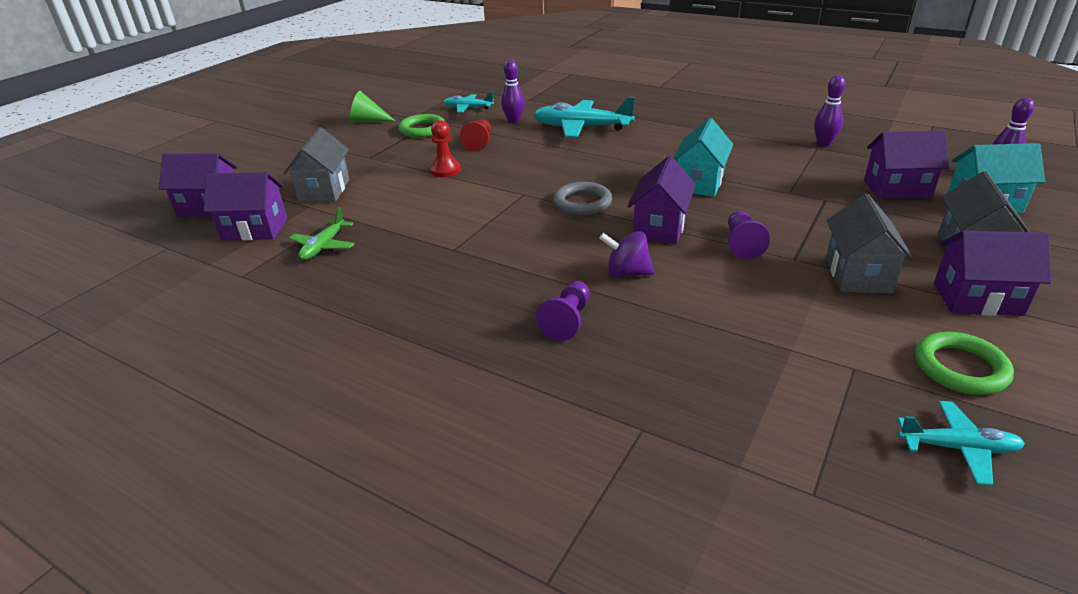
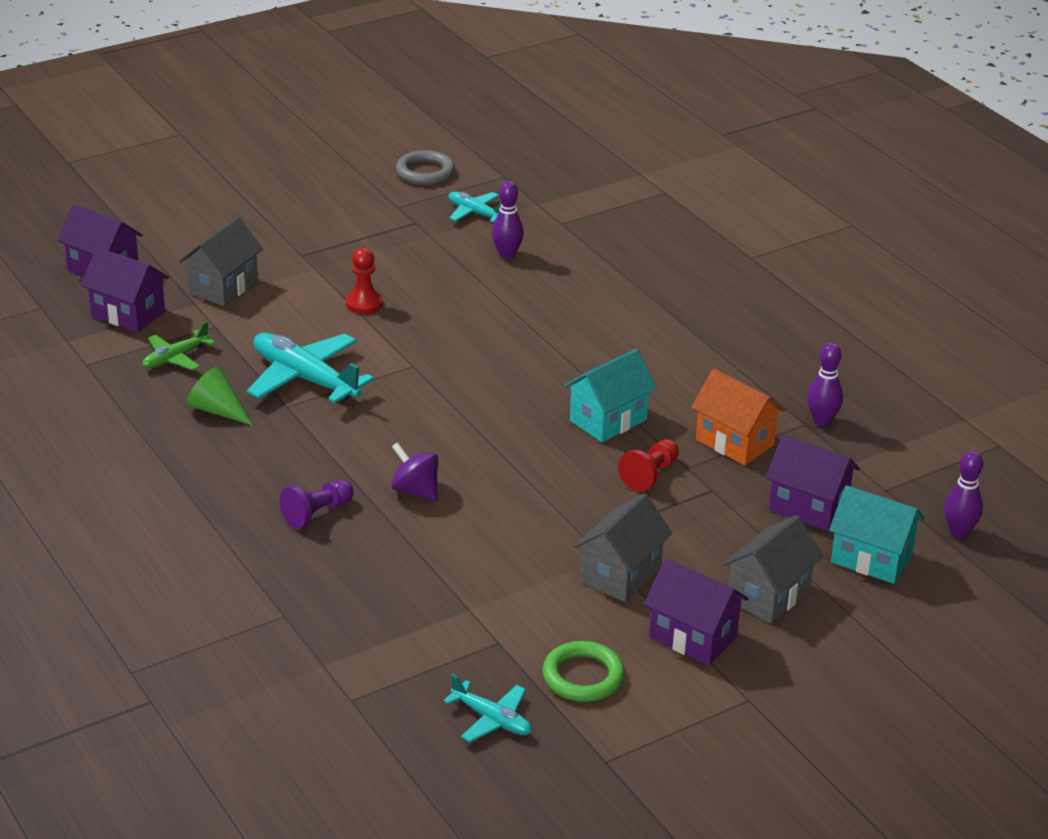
camera: 25 degrees right, 0 degrees up
(367, 120) = (344, 194): green cone -> green cone (217, 410)
(422, 129) = (392, 231): green ring -> none
(479, 143) = (435, 276): red pawn -> red pawn (650, 475)
(581, 128) = (573, 294): turquoise plane -> turquoise plane (304, 378)
(582, 203) = (459, 399): grey ring -> grey ring (425, 172)
(660, 228) = (501, 457): purple house -> none
(742, 244) = (557, 504): purple pawn -> none
(794, 169) = (734, 442): none -> orange house

